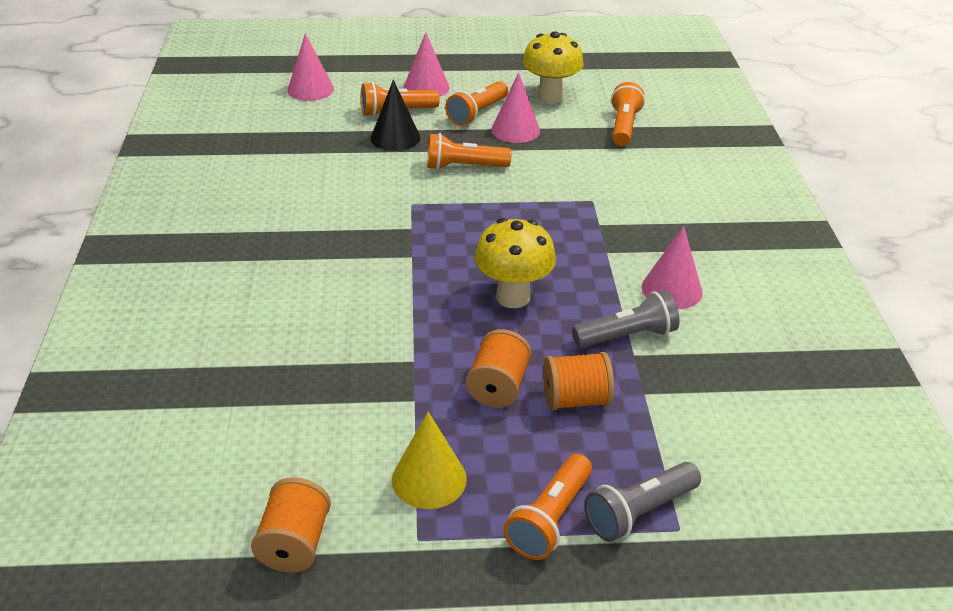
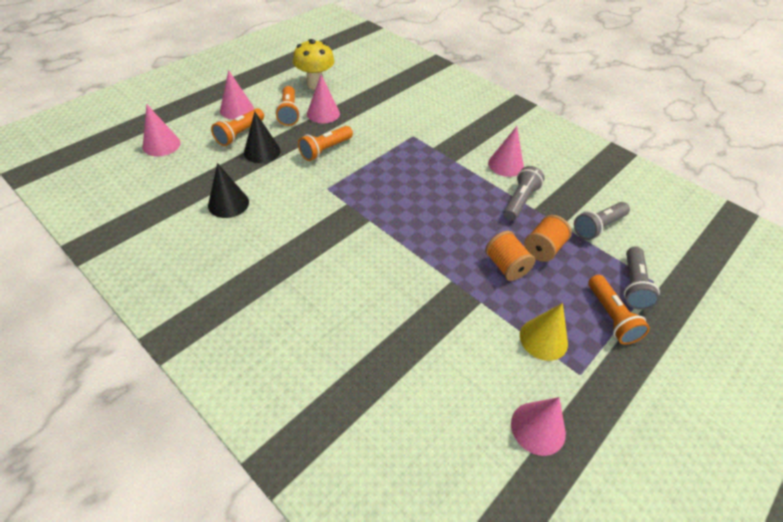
camera: 45 degrees left, 10 degrees up
(294, 544) = (538, 428): orange spool -> pink cone
(297, 169) = (228, 203): none -> black cone
(513, 297) = (448, 212): yellow mushroom -> none
(623, 126) = (374, 85): orange flashlight -> none
(696, 425) = (598, 227): none -> grey flashlight

